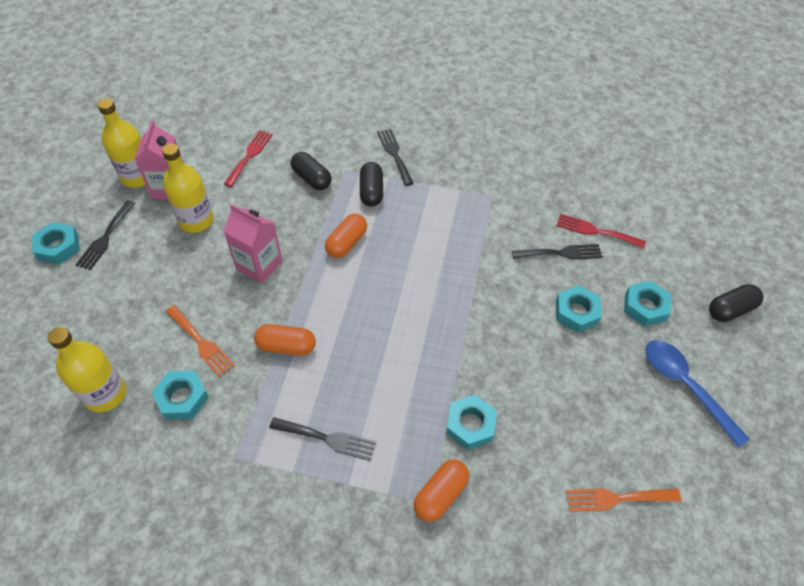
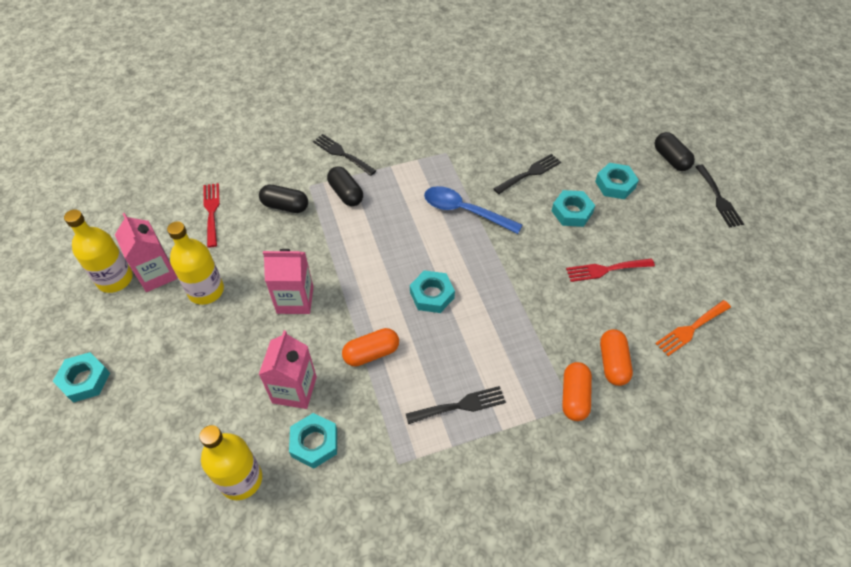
camera: 30 degrees left, 0 degrees up
(105, 238) = (127, 348): black fork -> black fork (719, 198)
(201, 342) = (294, 390): orange fork -> pink carton
(347, 243) = (357, 245): orange capsule -> orange capsule (613, 363)
(470, 425) = (558, 334): turquoise nut -> turquoise nut (432, 295)
(595, 231) = (542, 145): red fork -> red fork (606, 270)
(685, 386) = (679, 228): blue spoon -> blue spoon (465, 211)
(730, 310) = (670, 159): black capsule -> black capsule turned 60 degrees counterclockwise

